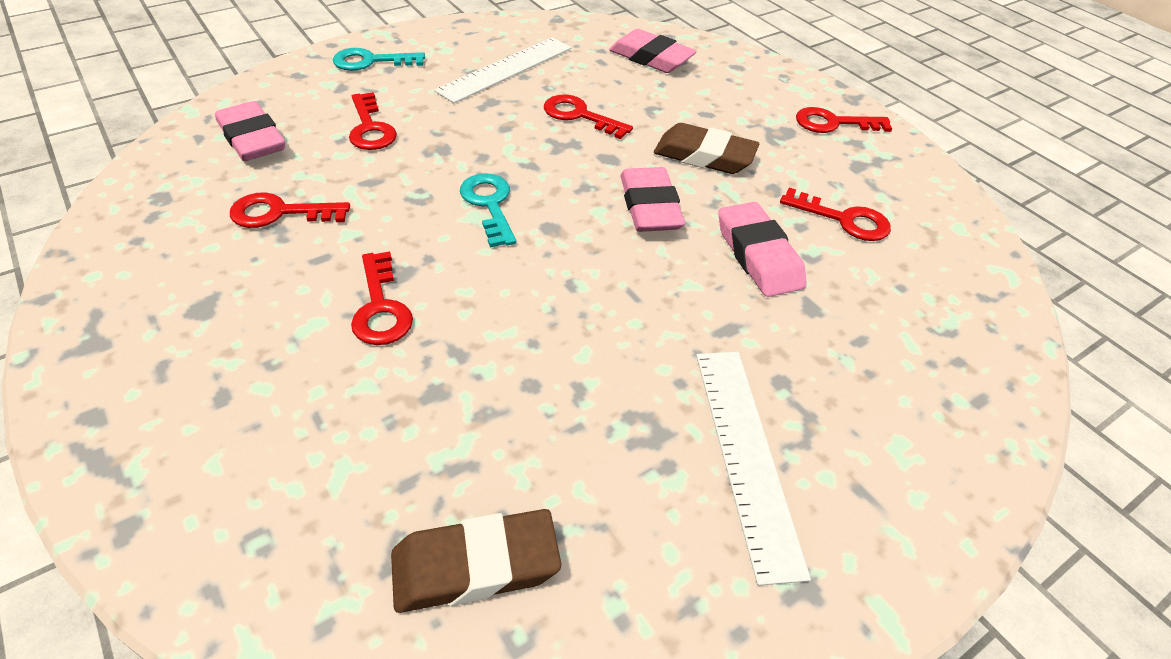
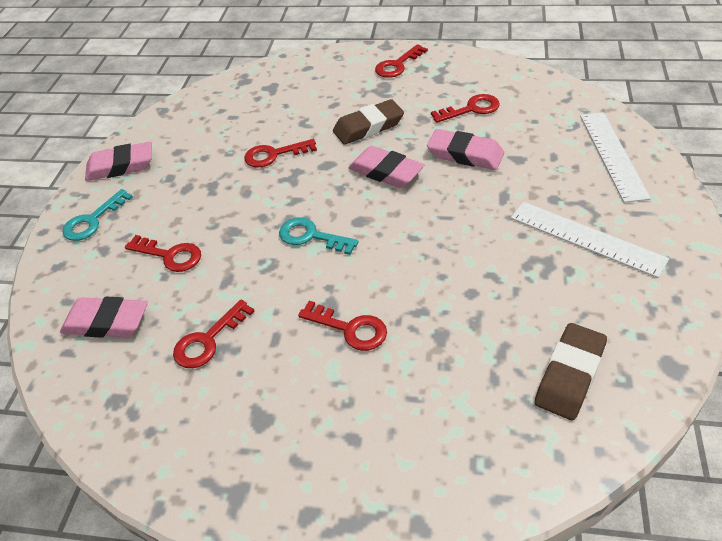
camera: 40 degrees left, 0 degrees up
(505, 69) = (186, 161): white ruler -> white ruler (612, 155)
(651, 58) = (256, 95): pink eraser -> pink eraser (121, 166)

